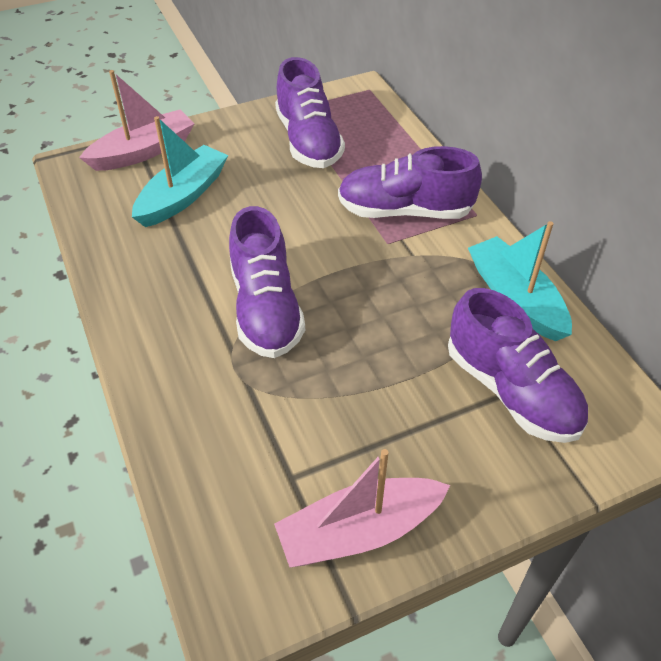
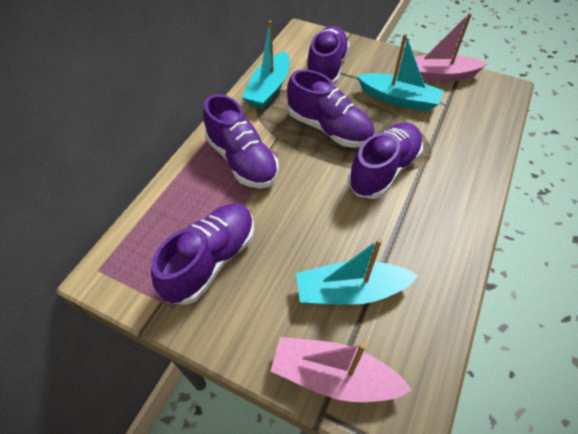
camera: 130 degrees left, 5 degrees up
(359, 531) = (438, 76): pink boat -> pink boat turned 150 degrees clockwise
(360, 424) = (398, 99): none -> turquoise boat
(380, 307) = (328, 129): none -> purple shoe

